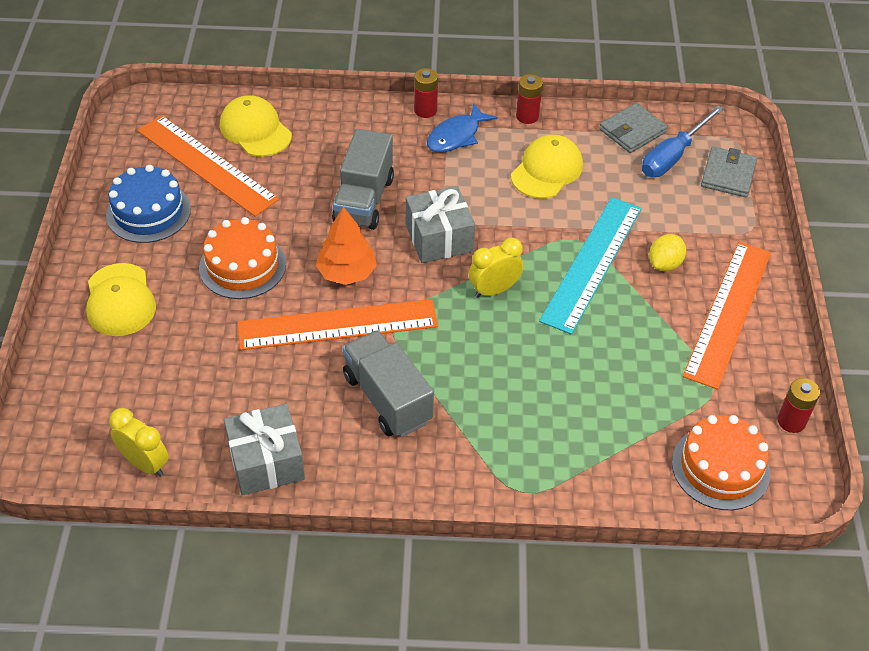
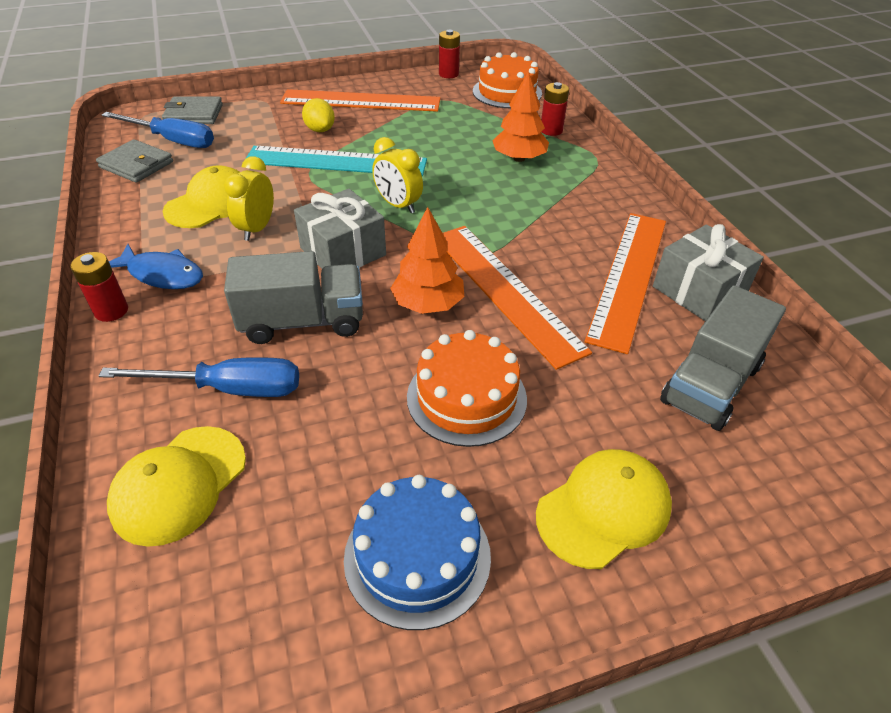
camera: 110 degrees left, 5 degrees down
(145, 463) = (787, 377): yellow clock -> yellow clock (257, 229)
(206, 165) = (280, 520): orange ruler -> orange ruler (629, 277)
(318, 156) = (228, 389): none -> blue screwdriver
(387, 398) = (568, 237): grey truck -> grey truck (710, 384)
(527, 116) = (117, 230): red battery -> red battery (551, 130)
(546, 415) = (519, 158): none -> orange tree
(547, 170) = (211, 203): yellow cap -> yellow cap turned 120 degrees clockwise
(664, 264) = (320, 130): yellow lemon -> yellow lemon turned 45 degrees clockwise

